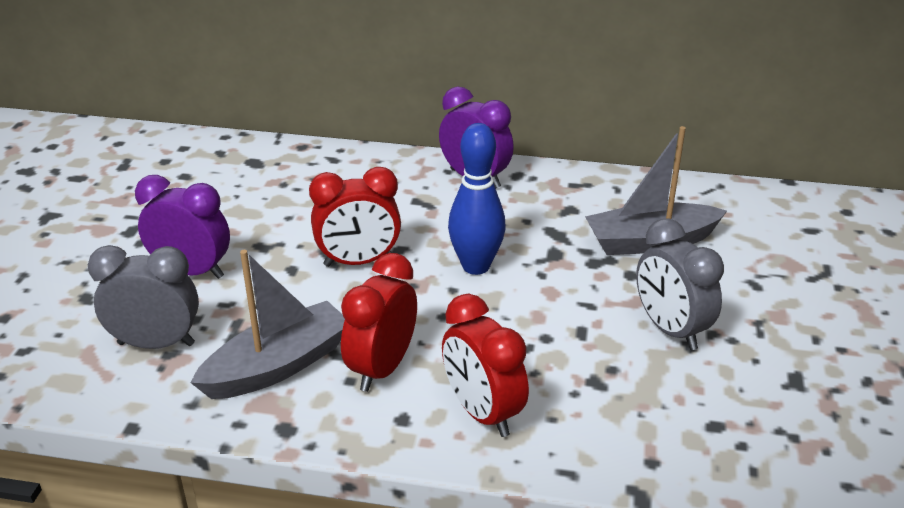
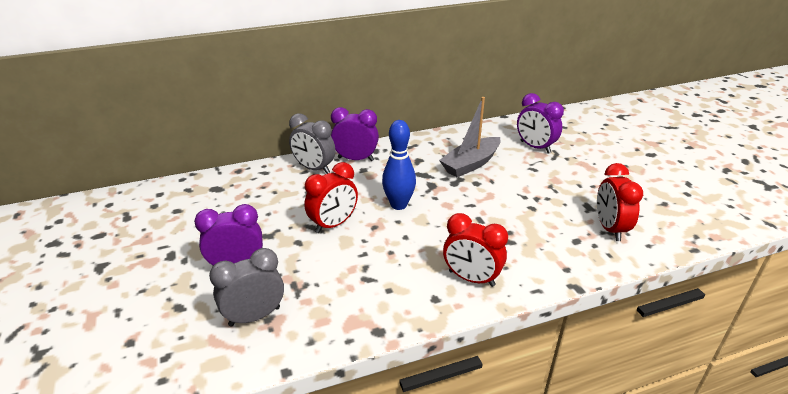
camera: 30 degrees left, 0 degrees up
(278, 366) = (341, 299): grey boat -> none
(382, 368) = (400, 276): red clock -> red clock (609, 228)
(670, 330) = (518, 203): grey clock -> grey clock (314, 168)
(795, 250) = (535, 147): none -> purple clock

